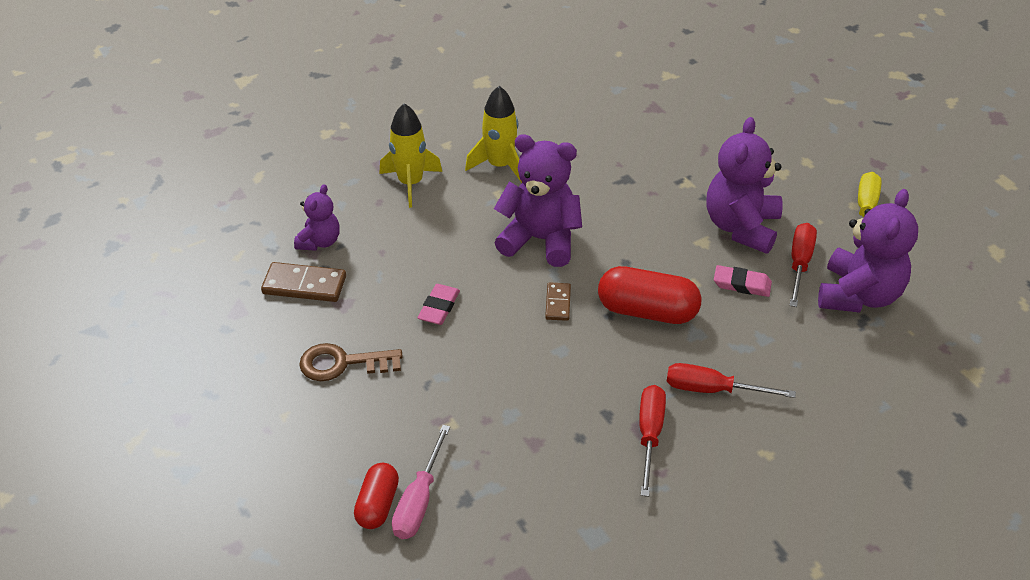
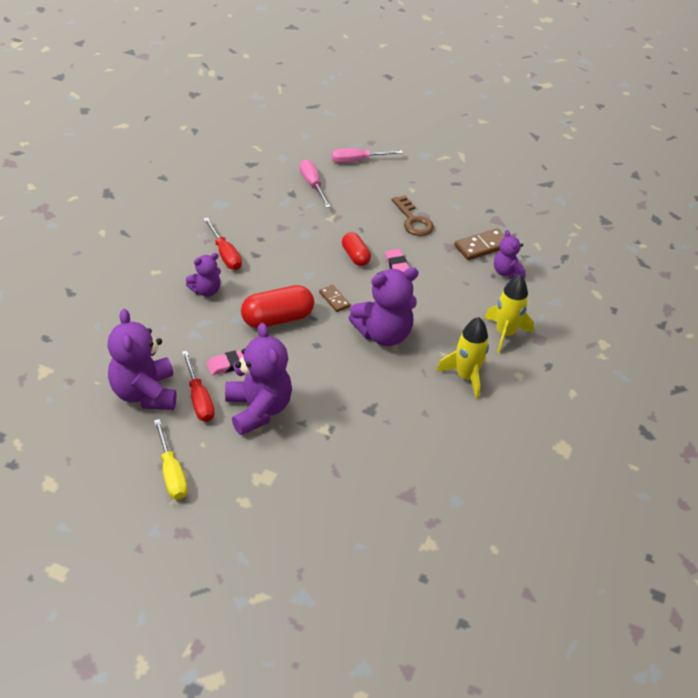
camera: 140 degrees right, 0 degrees up
(300, 515) = (357, 161): none -> pink screwdriver
(343, 363) = (413, 220): brown key -> brown key turned 105 degrees clockwise
(377, 505) = (329, 176): red capsule -> red capsule (355, 256)
(712, 390) = (206, 291): red screwdriver -> purple teddy bear

